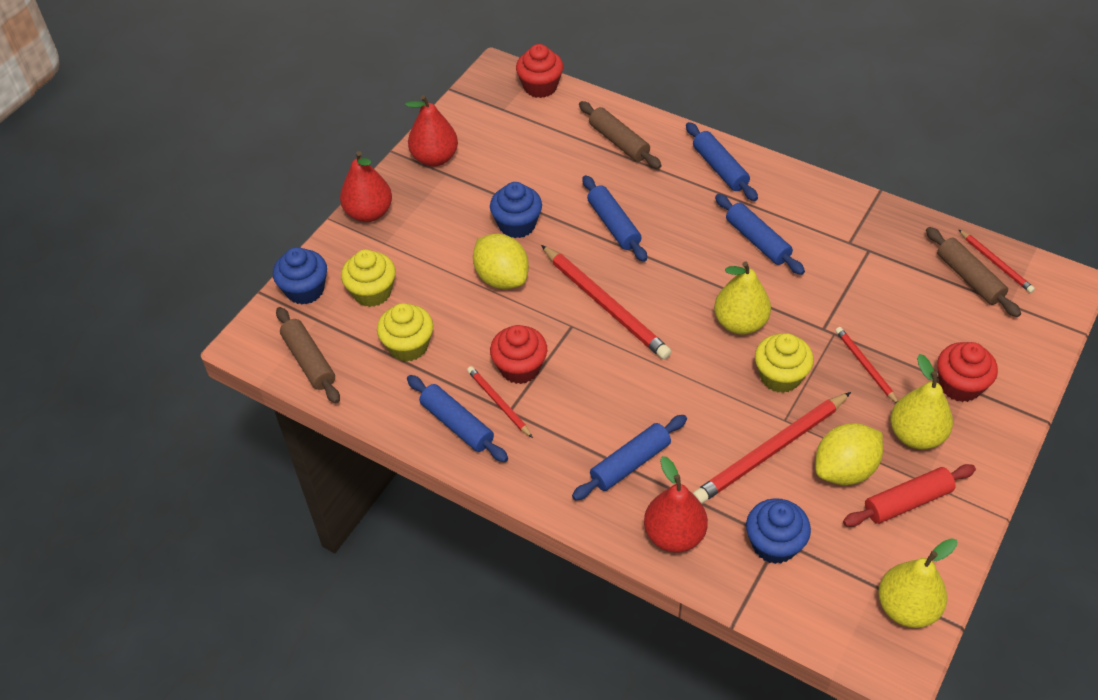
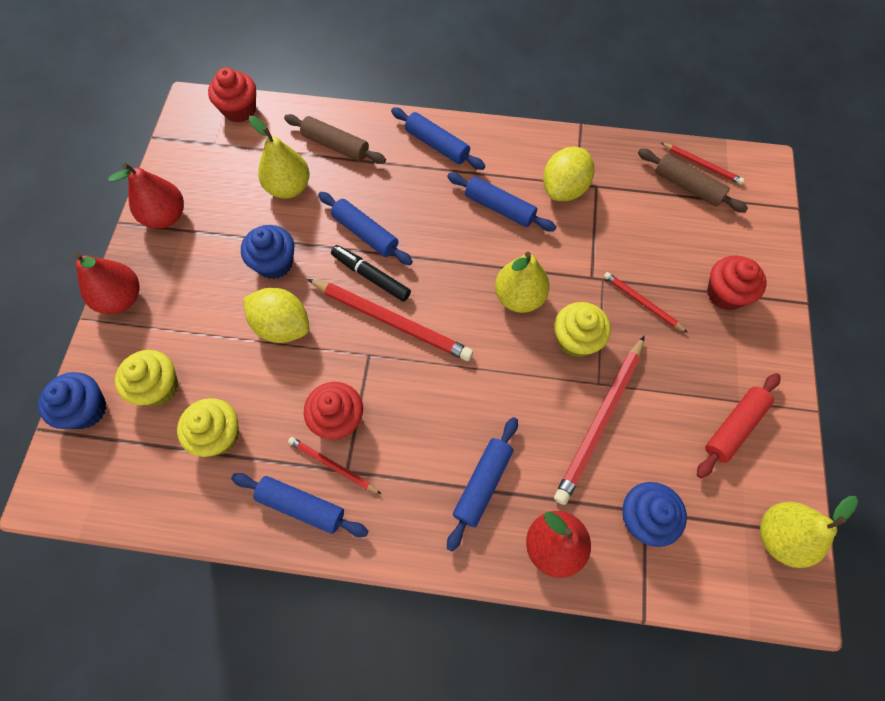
camera: 25 degrees left, 15 degrees up
(309, 361) = (121, 491): brown rolling pin -> none
(602, 262) = (371, 276): none -> black marker
(844, 469) = (670, 415): yellow lemon -> yellow lemon (564, 189)
(916, 435) = (712, 356): yellow pear -> yellow pear (289, 187)

